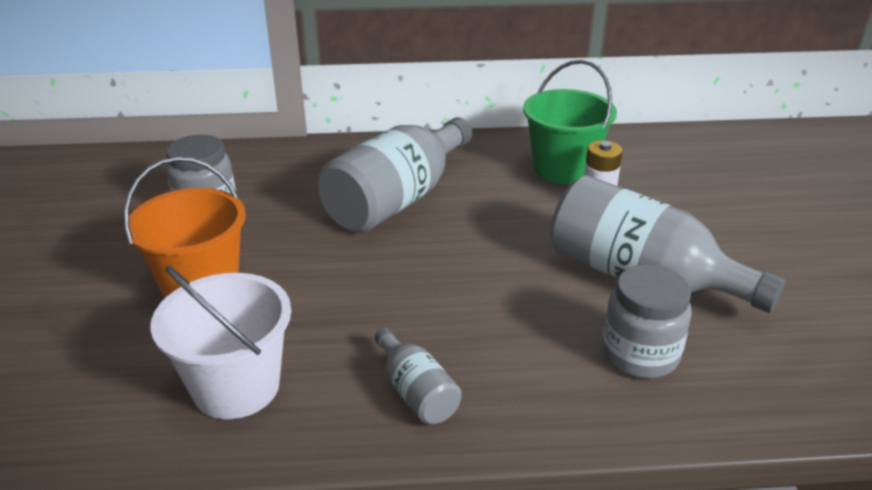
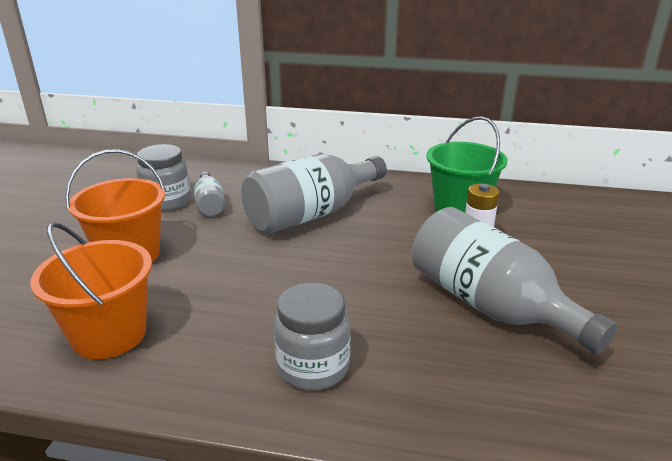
camera: 15 degrees right, 5 degrees down
(236, 387) = (109, 334): white bucket -> orange bucket
(416, 392) = (246, 366): grey bottle -> grey bottle (210, 204)
(640, 354) = (459, 371): grey jar -> grey jar (313, 367)

